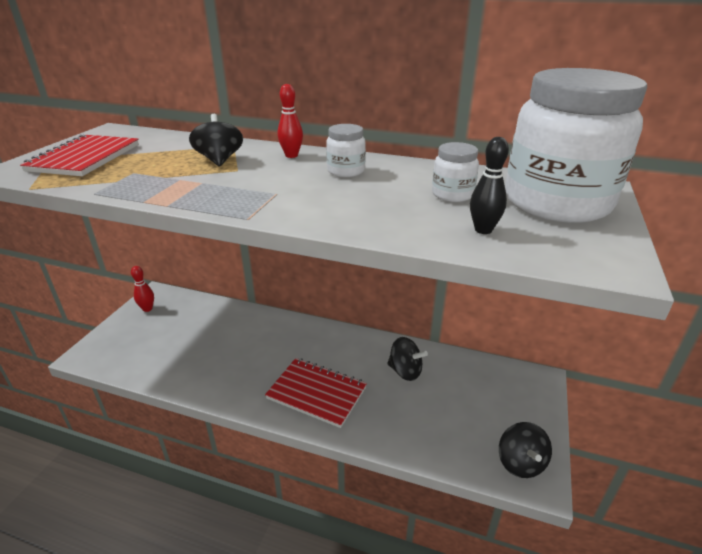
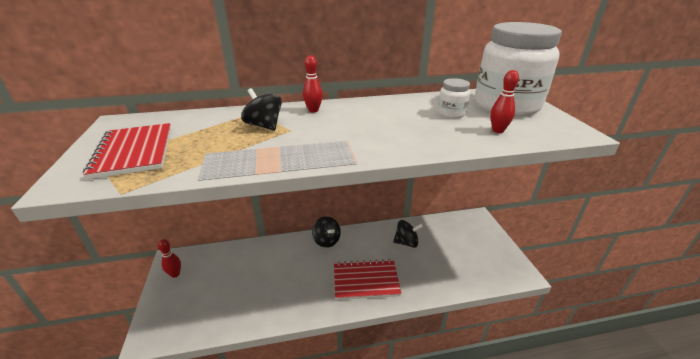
camera: 30 degrees left, 0 degrees up
(346, 171) = (368, 113): white jar -> none
(483, 230) = (498, 130): black bowling pin -> red bowling pin
(520, 463) = (507, 268): black spinning top -> black spinning top (326, 240)

